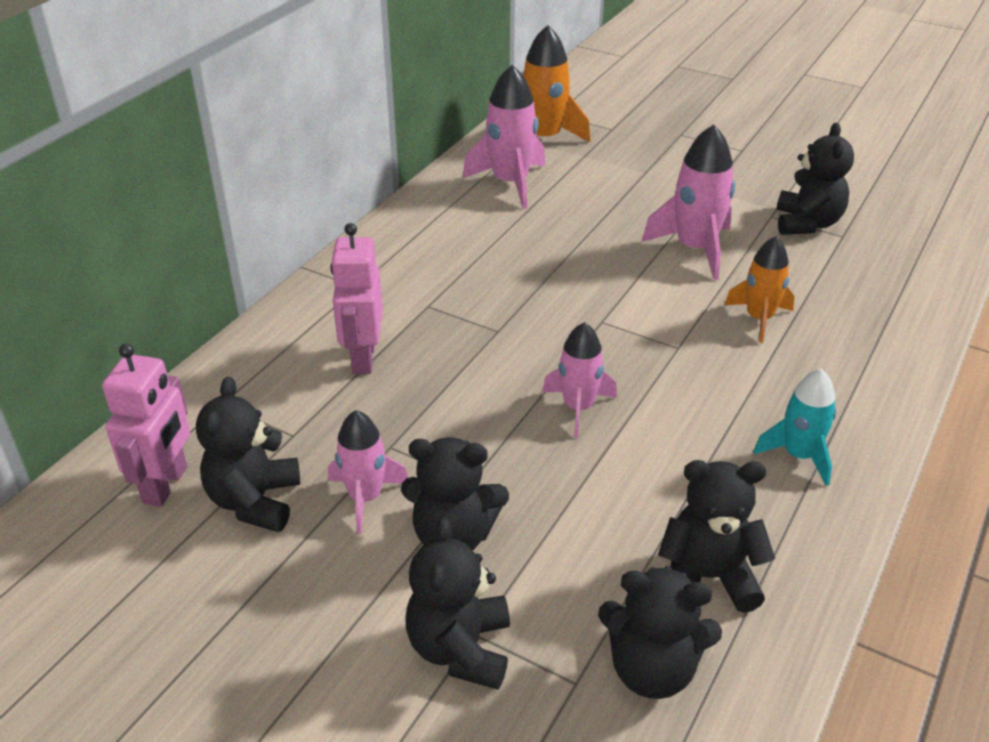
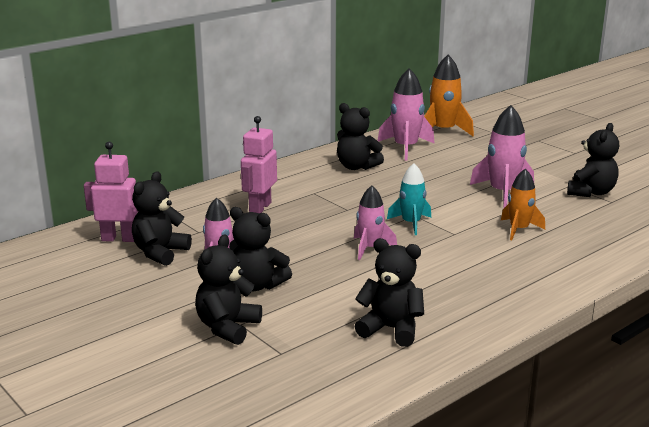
camera: 20 degrees right, 15 degrees down
(166, 485) = (119, 239): pink robot -> pink robot turned 120 degrees counterclockwise
(652, 669) = (328, 357): black teddy bear -> black teddy bear (356, 167)
(798, 455) = (492, 291): turquoise rocket -> turquoise rocket (411, 223)

